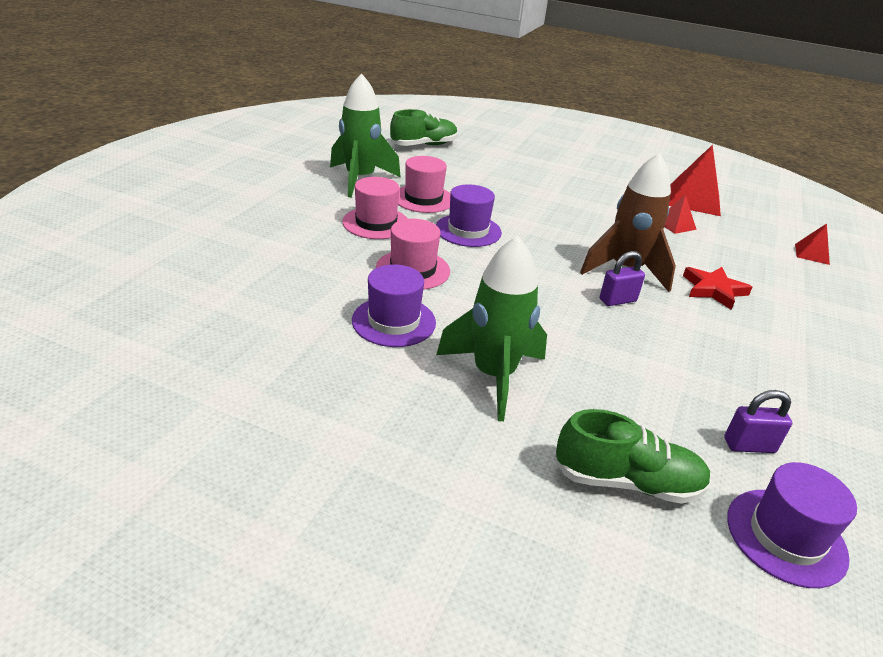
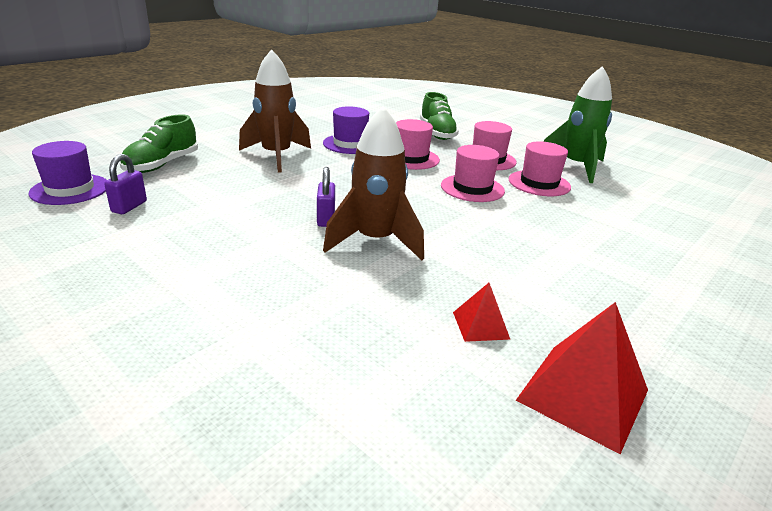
camera: 110 degrees right, 5 degrees down
(424, 145) = (695, 210): green shoe -> green shoe (437, 133)
(468, 230) = (472, 188): purple hat -> pink hat
(493, 376) = (276, 156): green rocket -> brown rocket
(713, 290) = (309, 281): red star -> none
(812, 254) = (348, 456): red pyramid -> none

